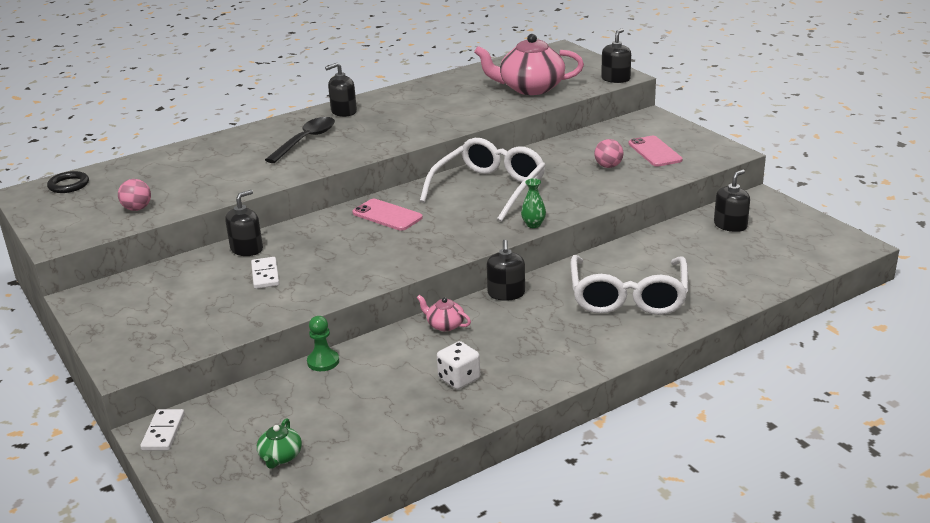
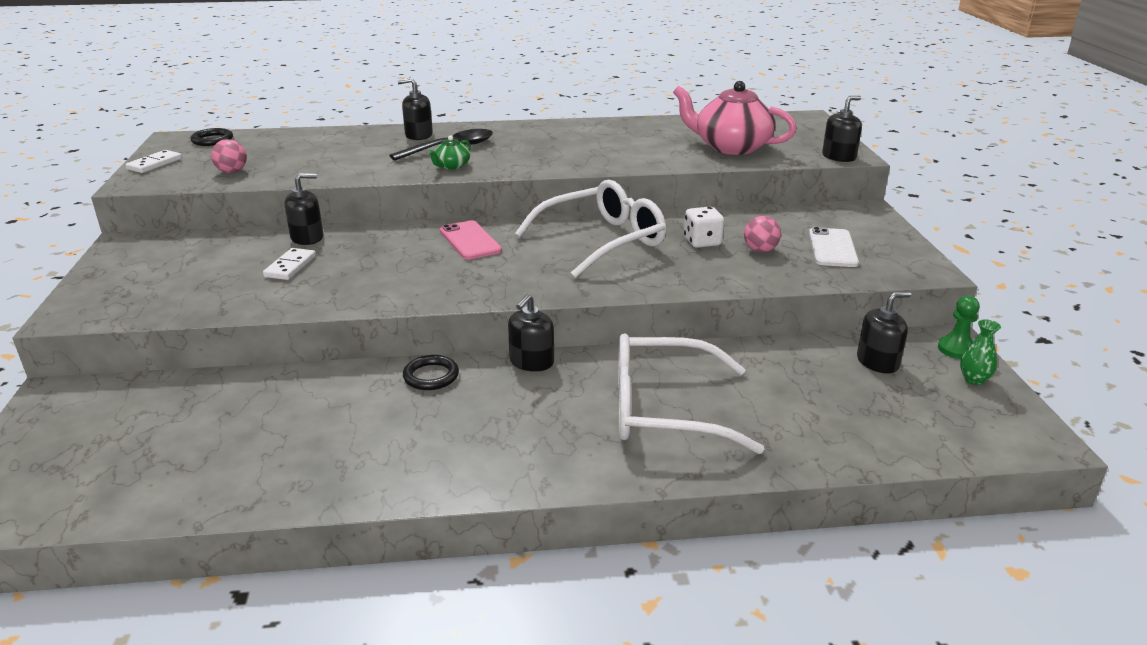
camera: 25 degrees right, 0 degrees up
(163, 432) = (59, 396): white domino -> white domino (155, 164)
(280, 457) = (113, 464): green teapot -> green teapot (451, 166)
(323, 361) = (274, 375): green pawn -> green pawn (956, 349)
(343, 112) = (518, 131): black soap dispenser -> black soap dispenser (418, 135)
(445, 325) = (431, 376): pink teapot -> black ring
(459, 379) = (377, 443): white dice -> white dice (702, 242)
(533, 224) = (607, 291): green vase -> green vase (974, 379)
(628, 296) = (665, 410): white glasses -> white glasses turned 60 degrees clockwise
(654, 152) = (832, 248): pink phone -> white phone

